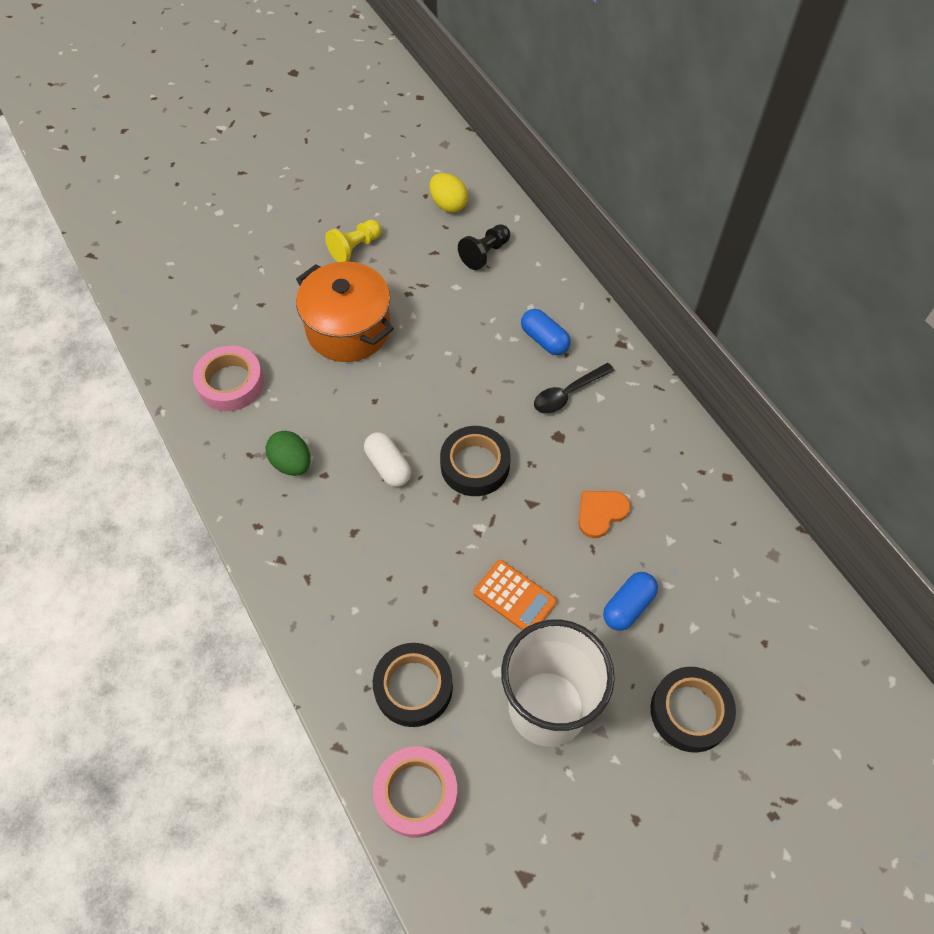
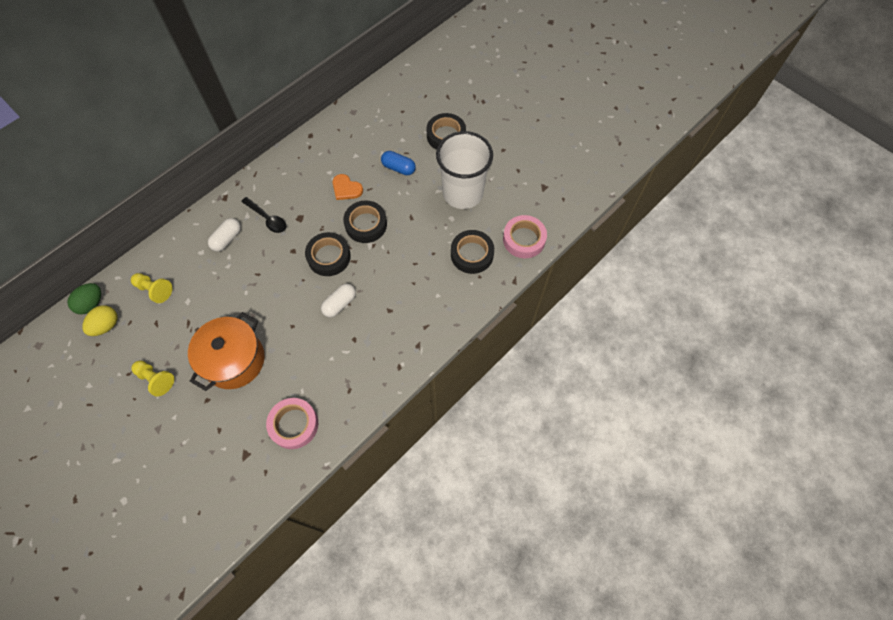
camera: 105 degrees left, 5 degrees up
(292, 463) = (350, 361): green egg -> green egg (91, 304)
(485, 253) = (154, 290): black pawn -> yellow pawn
(514, 597) = (408, 219): orange calculator -> none
(521, 529) = (366, 224): none -> black tape
(544, 340) = (227, 239): blue capsule -> white capsule

